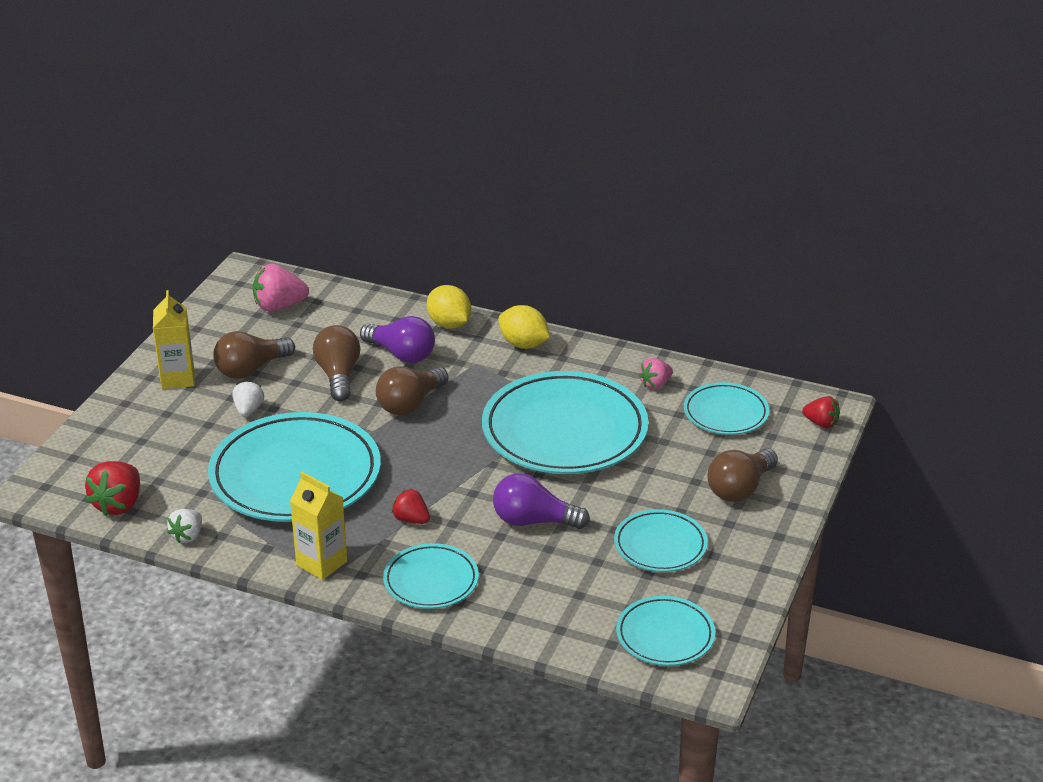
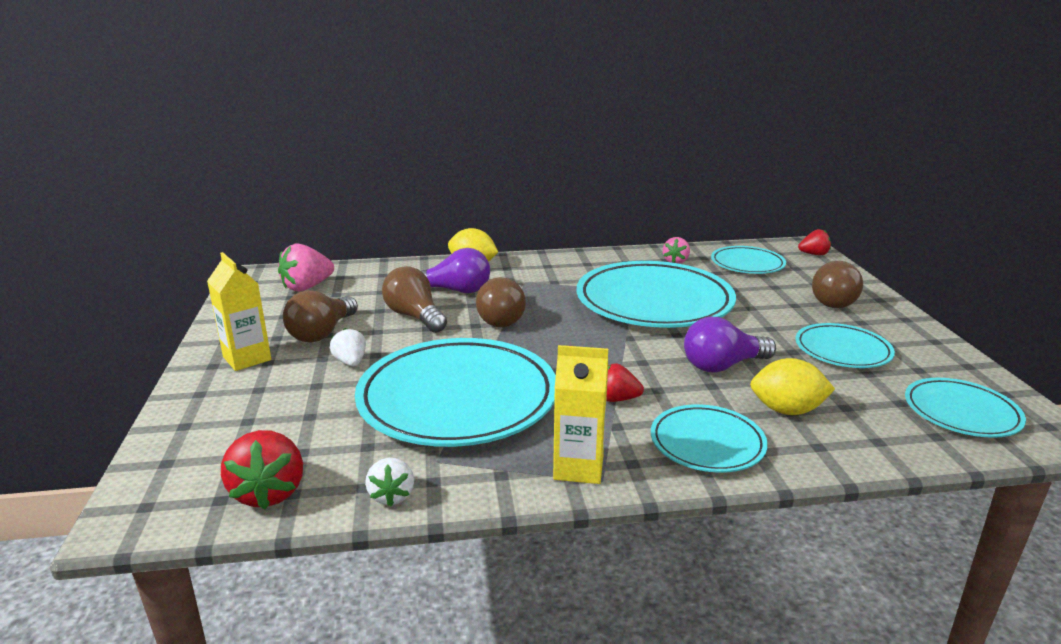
camera: 30 degrees left, 10 degrees down
(523, 344) = (547, 263): yellow lemon -> yellow lemon (787, 410)

